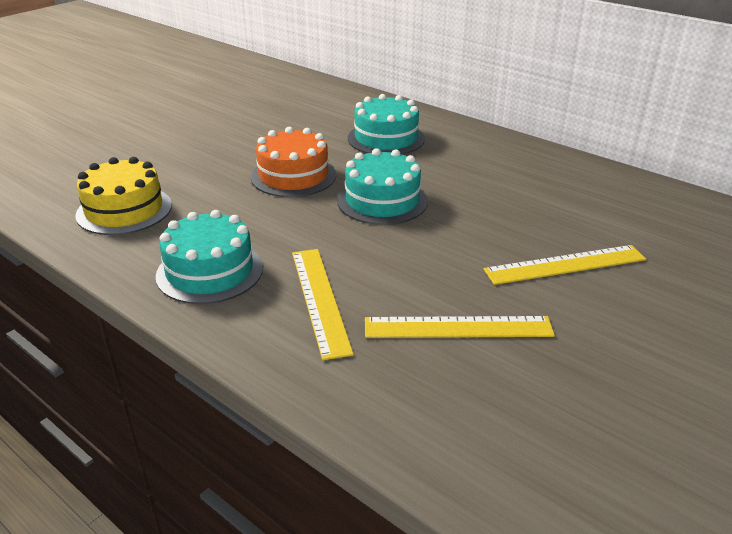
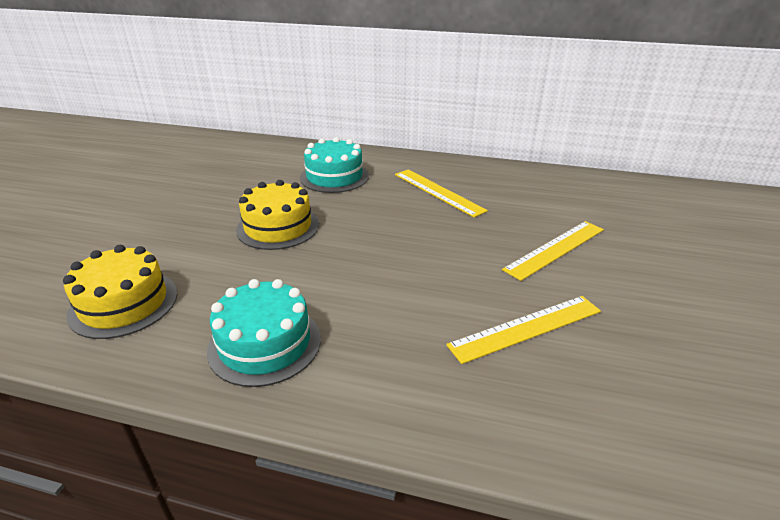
camera: 25 degrees left, 0 degrees up
(293, 176) = (278, 227): orange cake -> yellow cake
(319, 300) = (392, 339): yellow ruler -> yellow ruler (438, 192)
(382, 201) = (374, 231): turquoise cake -> none

